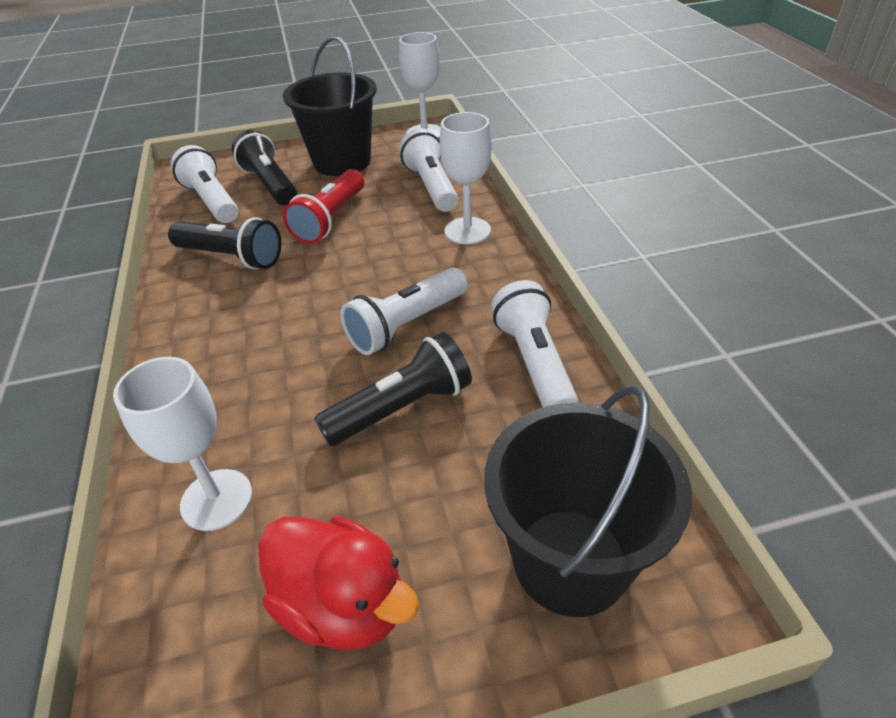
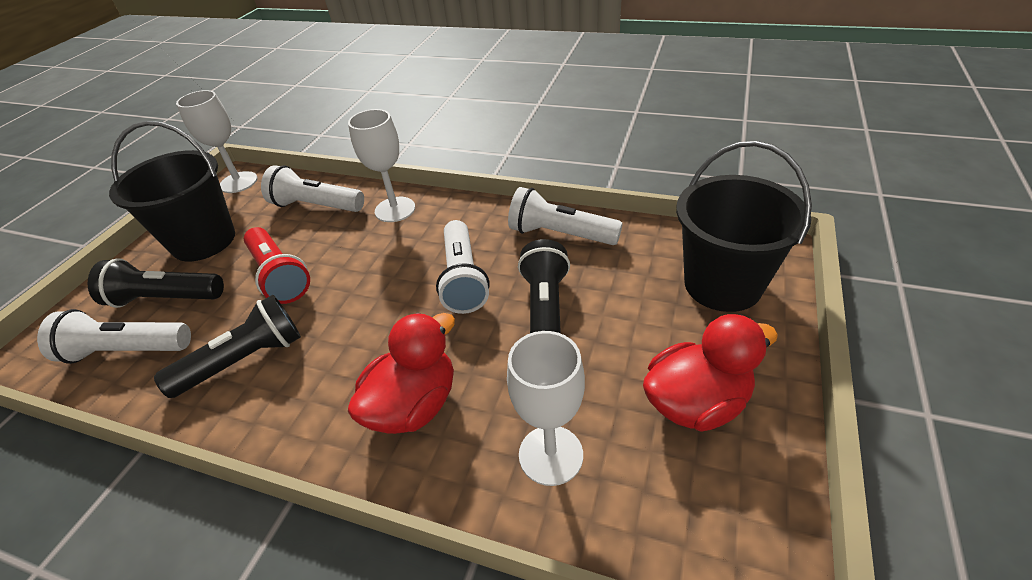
camera: 55 degrees left, 0 degrees up
(232, 375) = (414, 405): none -> red duck

